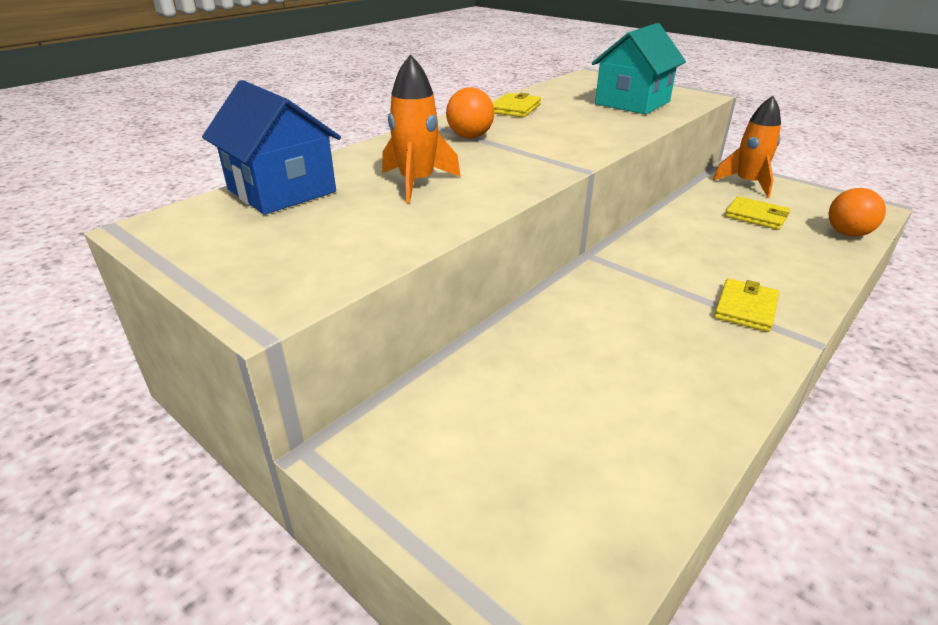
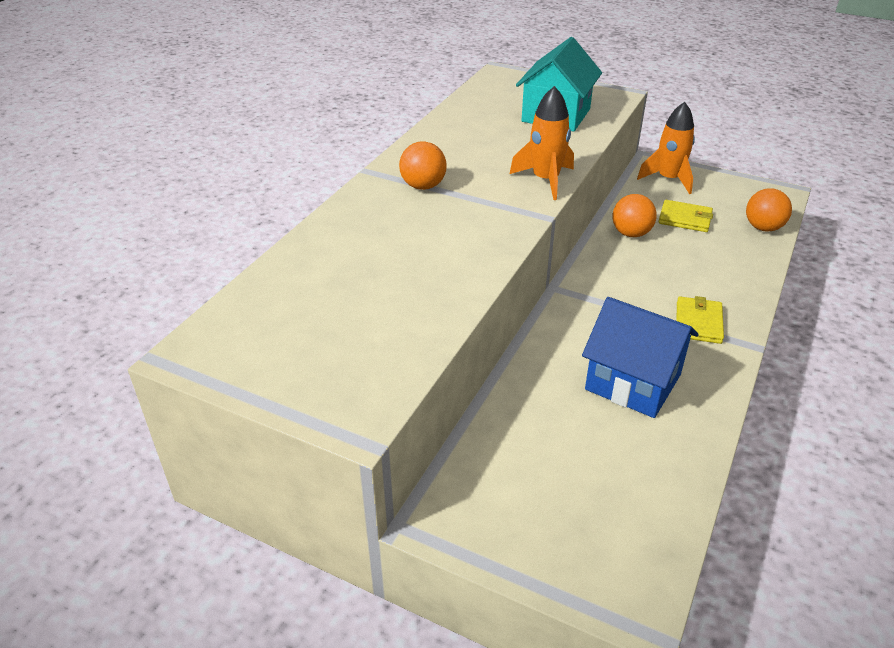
camera: 15 degrees left, 5 degrees up
(282, 191) = (284, 286): blue house -> blue house (633, 382)
(417, 183) = (405, 257): orange rocket -> orange rocket (545, 180)
(515, 108) = (448, 138): yellow wallet -> none
(691, 221) = (631, 233): none -> orange ball

